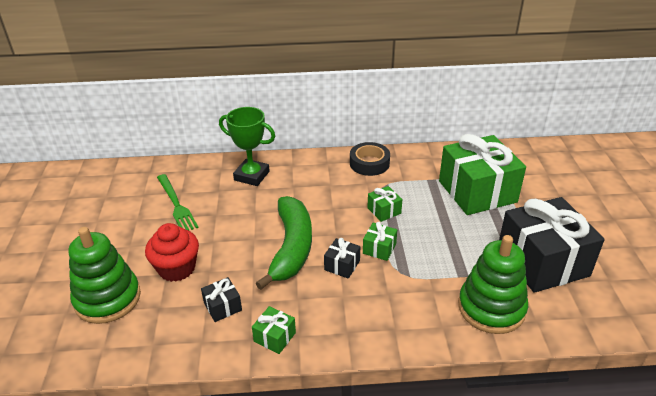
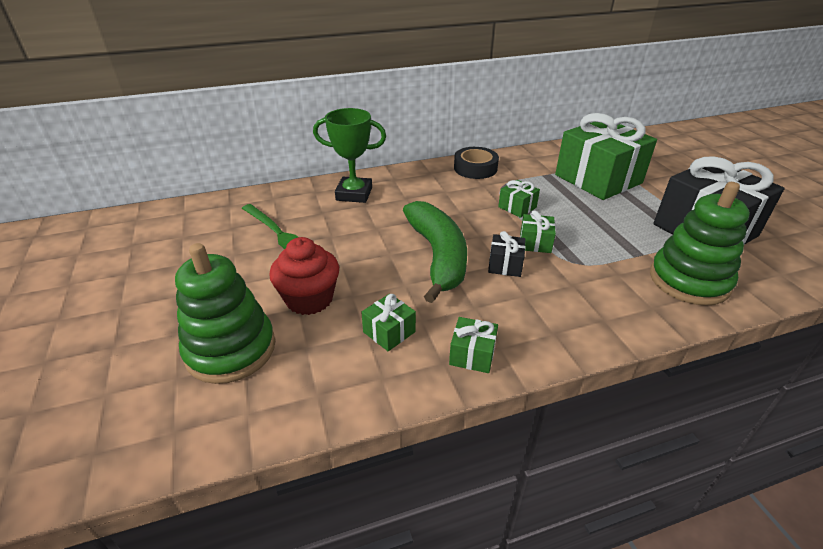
camera: 15 degrees left, 0 degrees up
(222, 306) = (389, 332): black gift -> green gift

